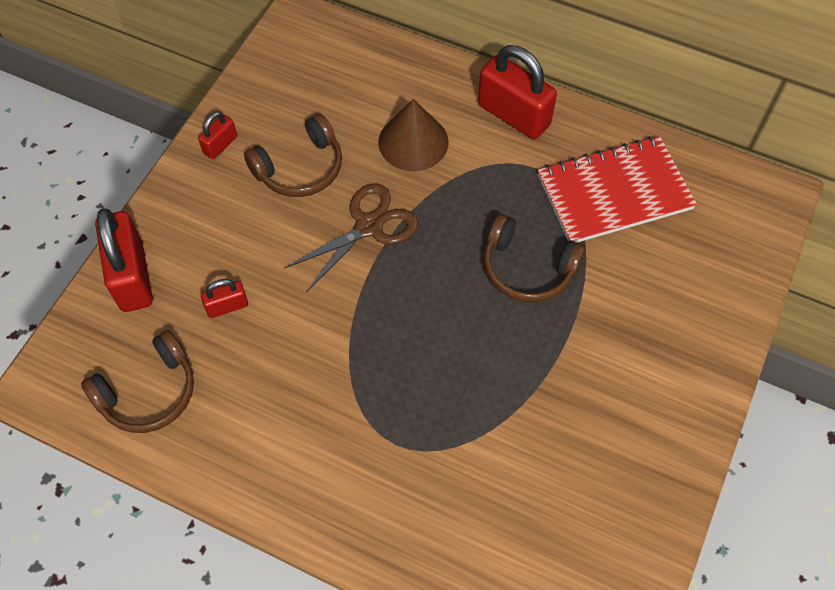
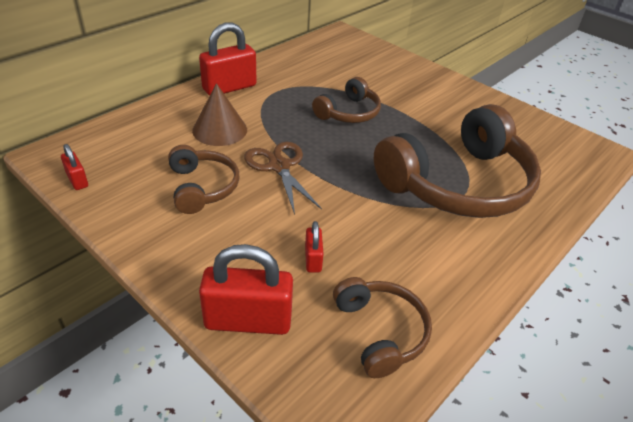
camera: 75 degrees left, 20 degrees down
(220, 145) = (142, 228): red padlock -> red padlock (77, 180)
(422, 436) = (458, 184): none -> brown headphones
(614, 192) = (311, 72): red notebook -> none

